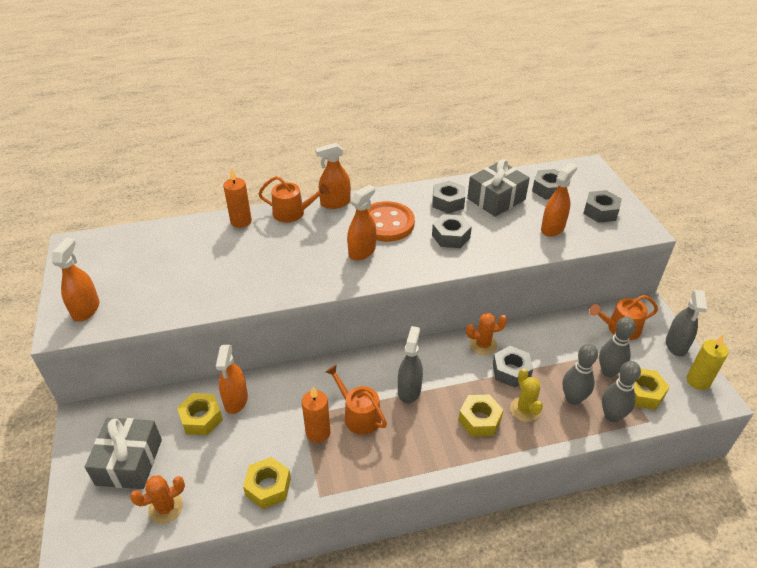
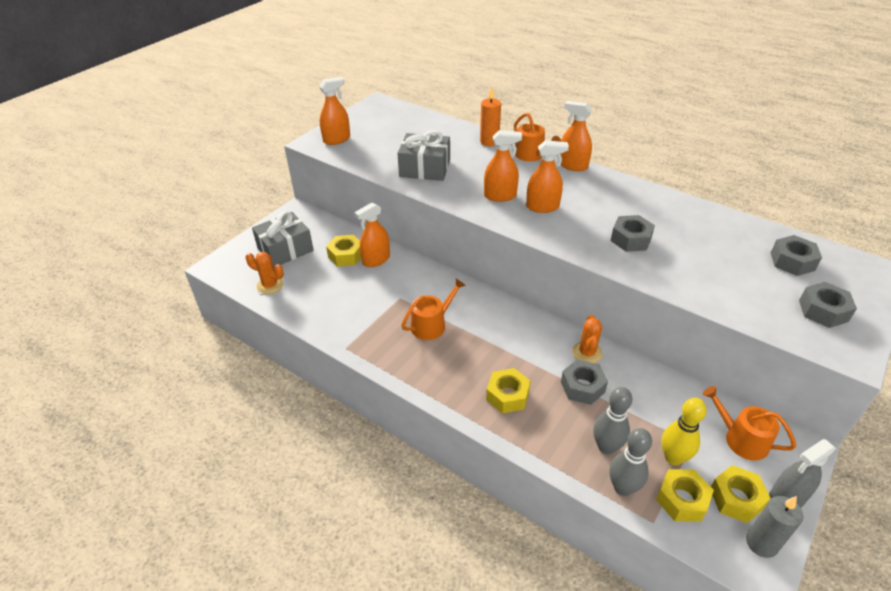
camera: 50 degrees right, 0 degrees up
(268, 487) = (327, 319): yellow nut -> yellow nut (736, 498)
(318, 432) = (394, 314): orange candle -> none
(359, 415) = (432, 324): orange watering can -> orange watering can turned 45 degrees clockwise
(386, 223) = (591, 200): orange button -> none
(409, 390) = (486, 337): grey spray bottle -> none
(448, 202) = (669, 215): grey nut -> none
(483, 345) = (587, 353): orange cactus -> orange cactus turned 60 degrees clockwise
(496, 199) = (720, 238): grey gift -> grey gift (425, 168)
(525, 409) = (553, 419): yellow cactus -> none
(552, 228) = (742, 291): orange spray bottle -> orange spray bottle (500, 196)
(608, 371) = (673, 458): grey bowling pin -> yellow bowling pin
(698, 381) = (761, 543): yellow candle -> grey candle

